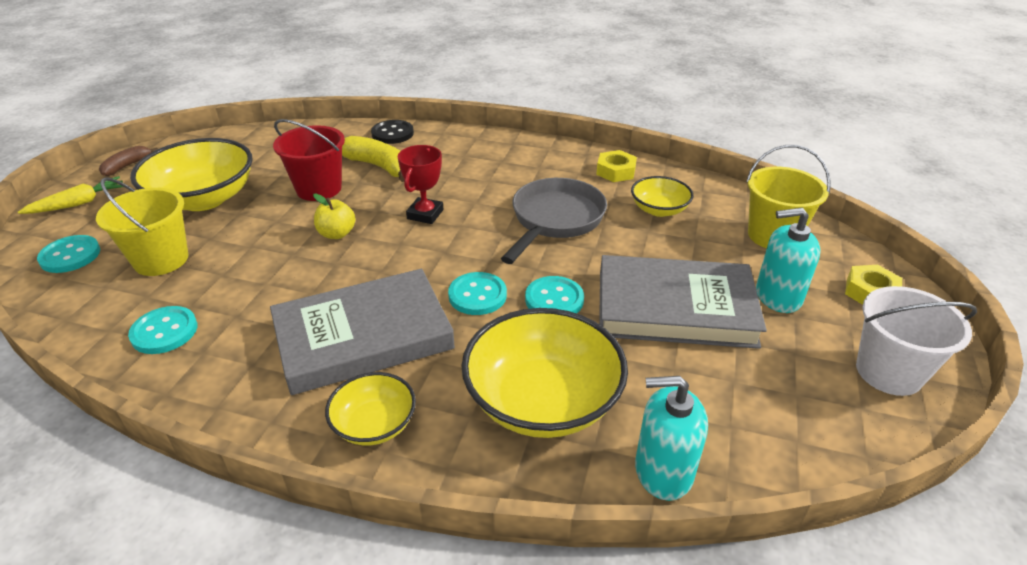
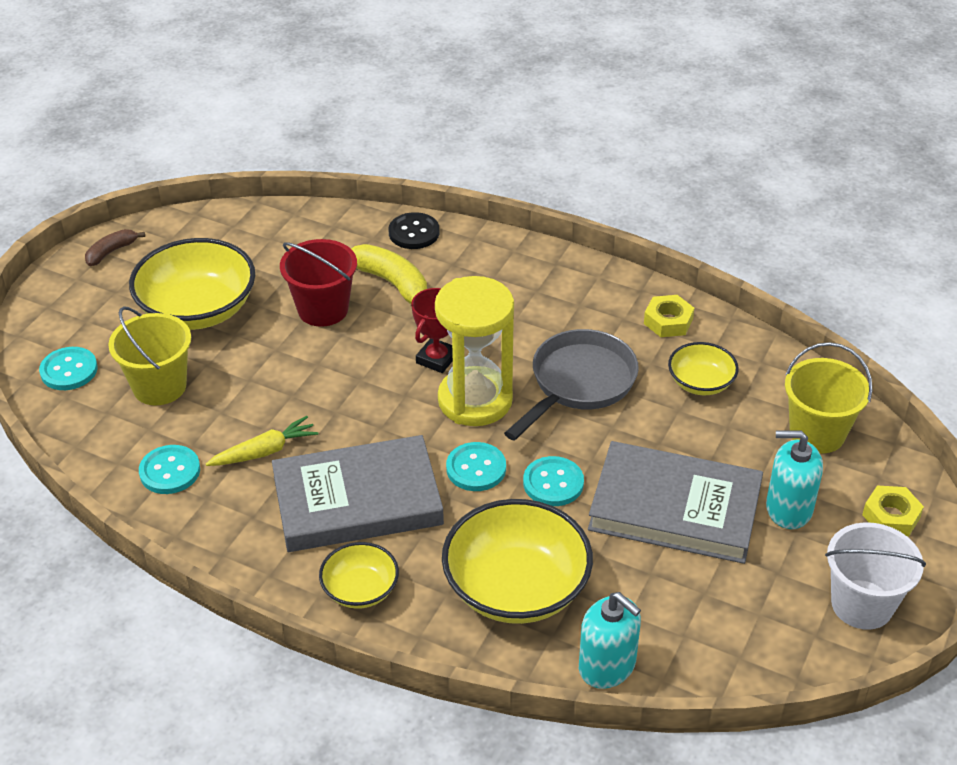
camera: 10 degrees right, 5 degrees up
(79, 203) = (67, 301): yellow carrot -> yellow carrot (264, 451)
(337, 234) = (339, 374): yellow apple -> none
(465, 241) = (475, 400): none -> yellow hourglass
(663, 471) = (607, 666): turquoise soap dispenser -> turquoise soap dispenser turned 150 degrees counterclockwise

